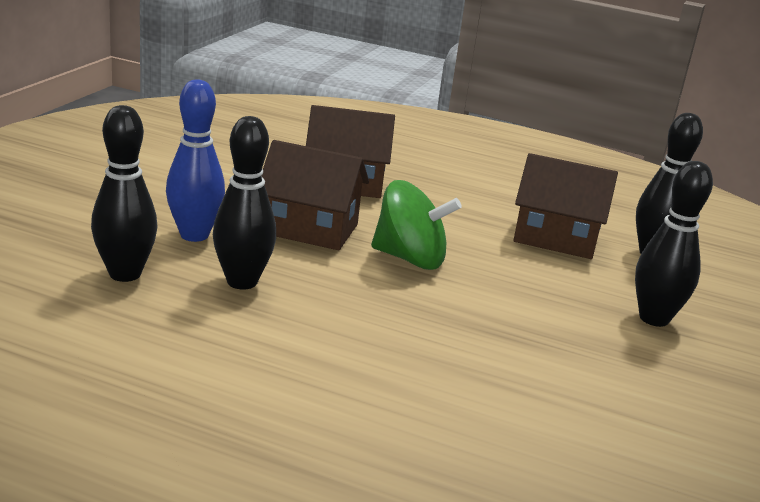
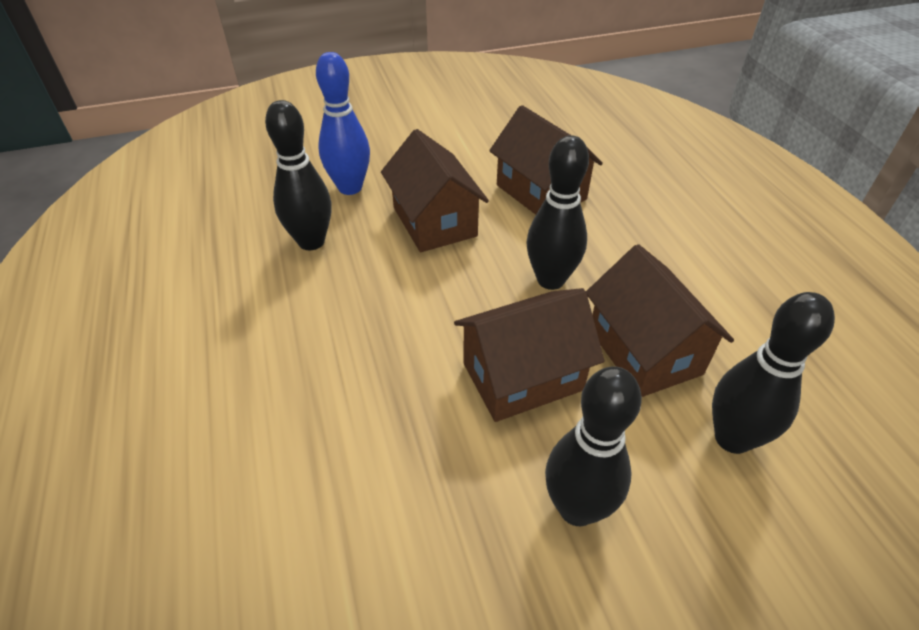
camera: 55 degrees right, 20 degrees up
(125, 274) = (262, 197): black bowling pin -> black bowling pin (550, 280)
(410, 258) = (460, 291): green spinning top -> none
(527, 281) = (522, 377): none -> brown house

